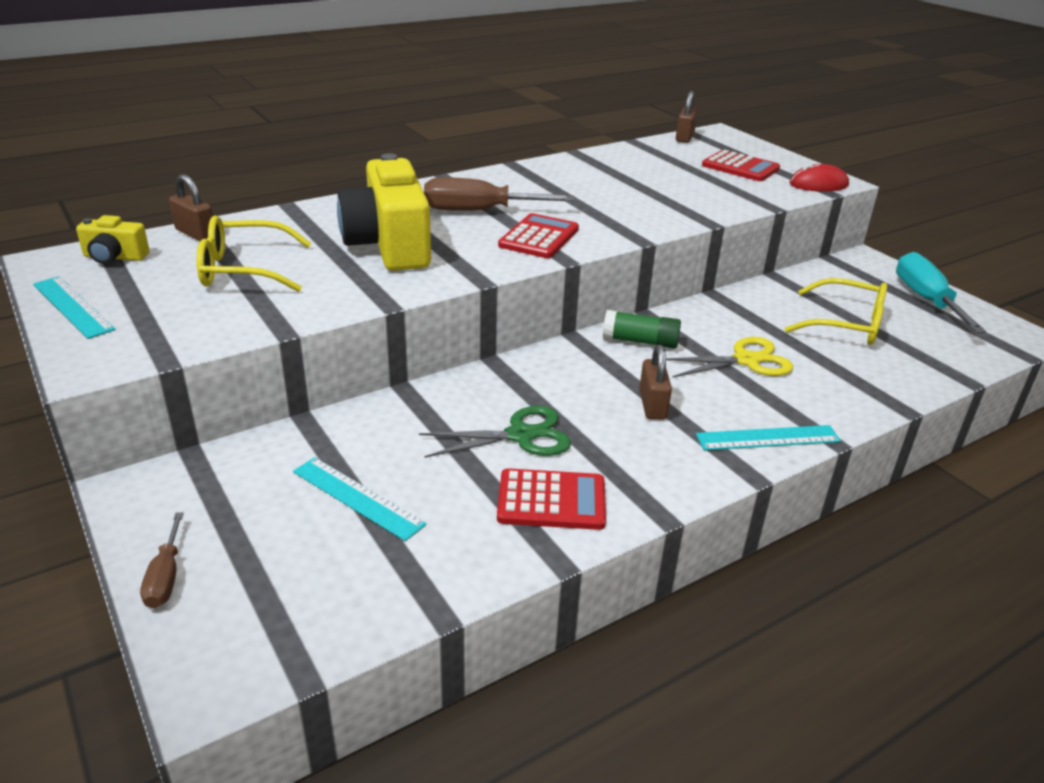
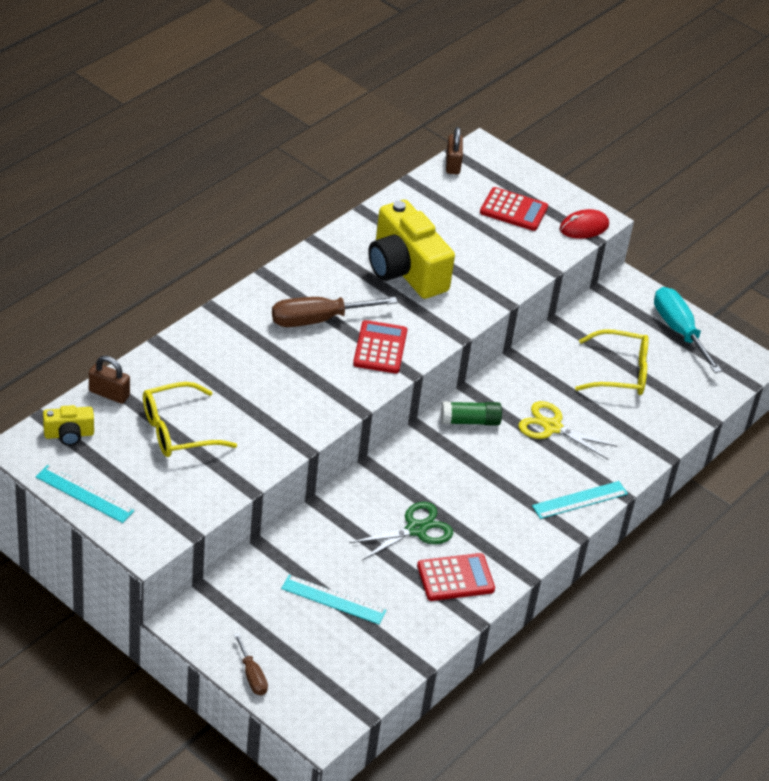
camera: 20 degrees left, 10 degrees up
(389, 245) = (269, 379): yellow camera -> yellow camera (405, 270)
(652, 405) = (496, 485): brown padlock -> none
(746, 360) = (552, 427): yellow scissors -> yellow scissors turned 120 degrees counterclockwise

